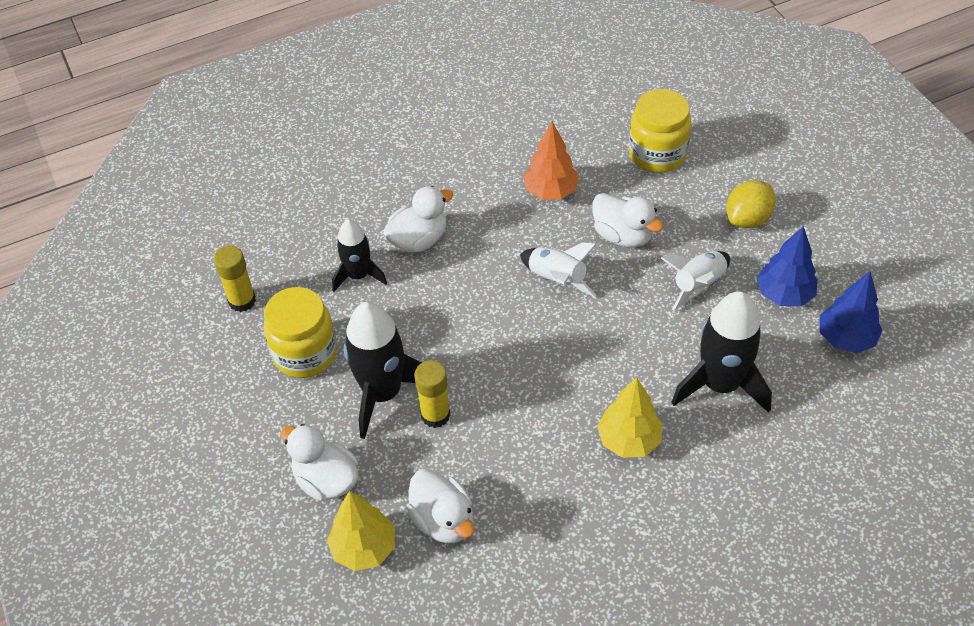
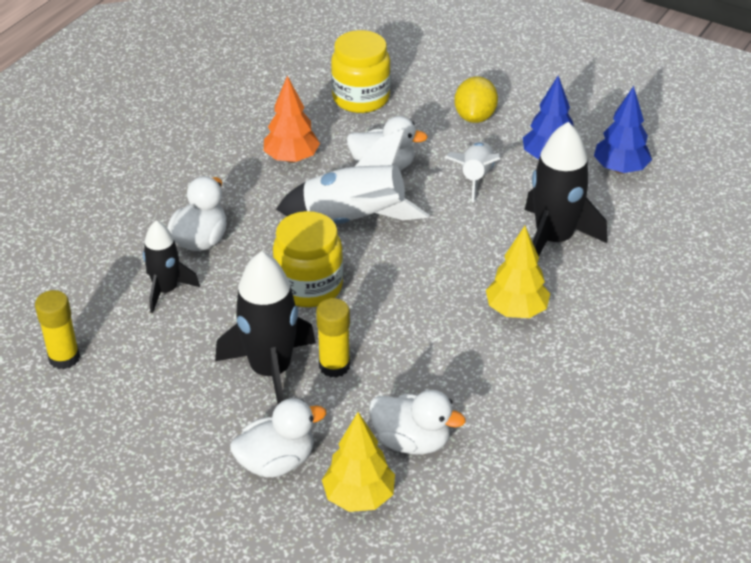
camera: 35 degrees left, 10 degrees down
(305, 353) = (167, 372): yellow jar -> yellow jar (309, 287)
(326, 480) = (276, 462): white duck -> white duck turned 150 degrees clockwise
(557, 279) = (354, 221): white rocket -> white rocket, size x1.64

